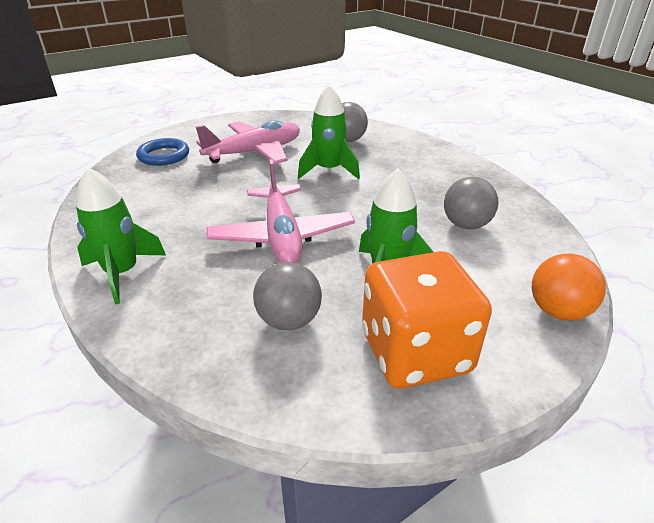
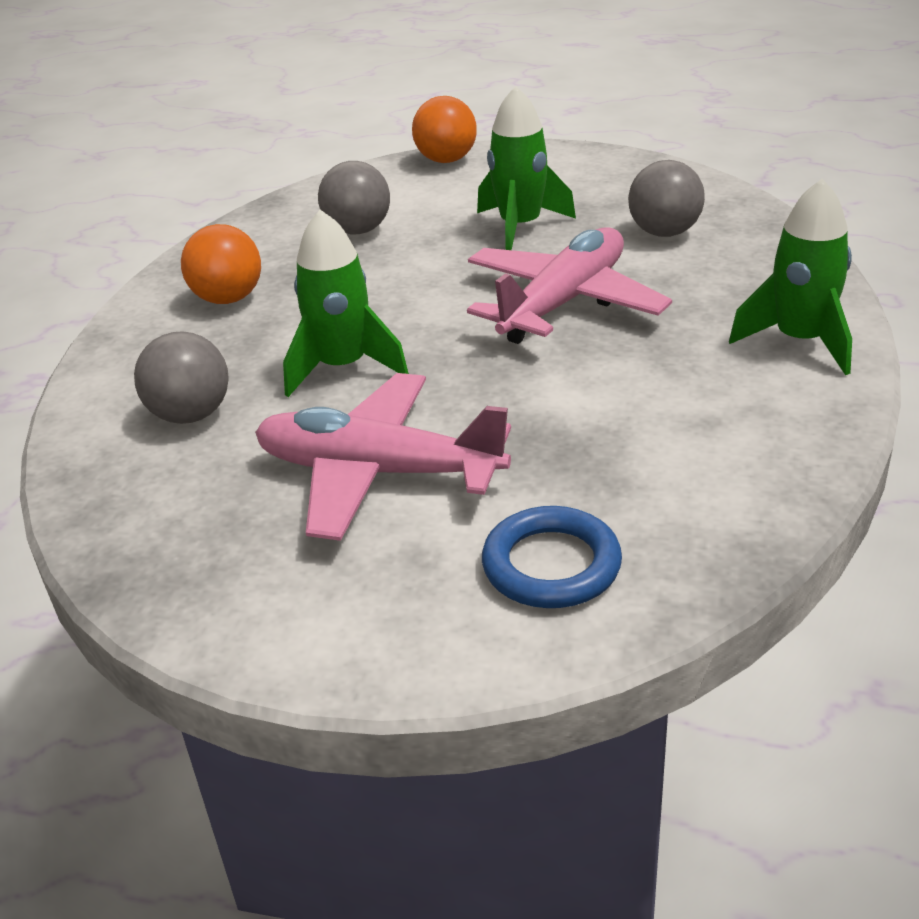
camera: 130 degrees left, 0 degrees up
(415, 352) = (595, 182): orange dice -> none
(432, 171) = (228, 299): none -> orange ball

